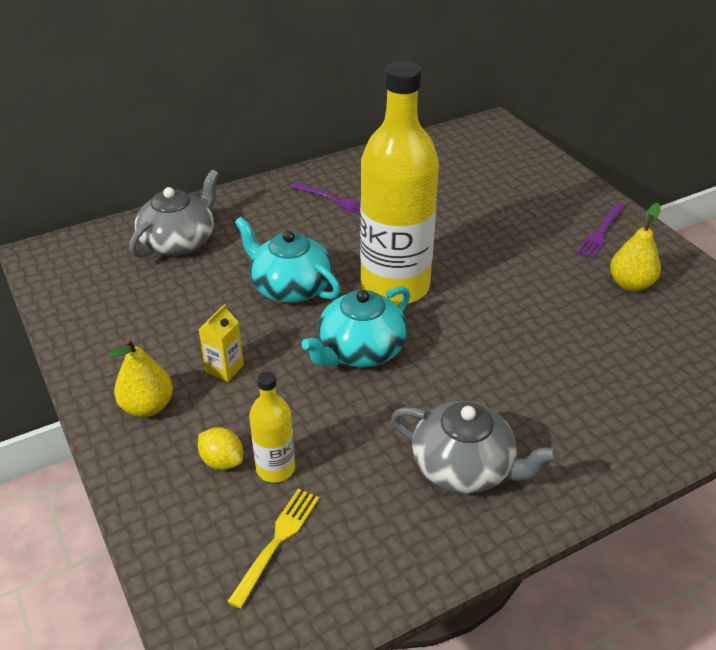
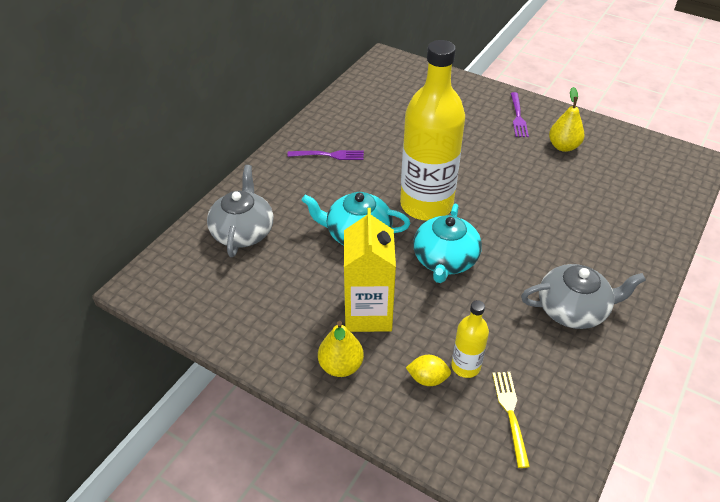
camera: 30 degrees left, 5 degrees up
(225, 368) = (368, 313): yellow carton -> yellow carton, size x2.09

